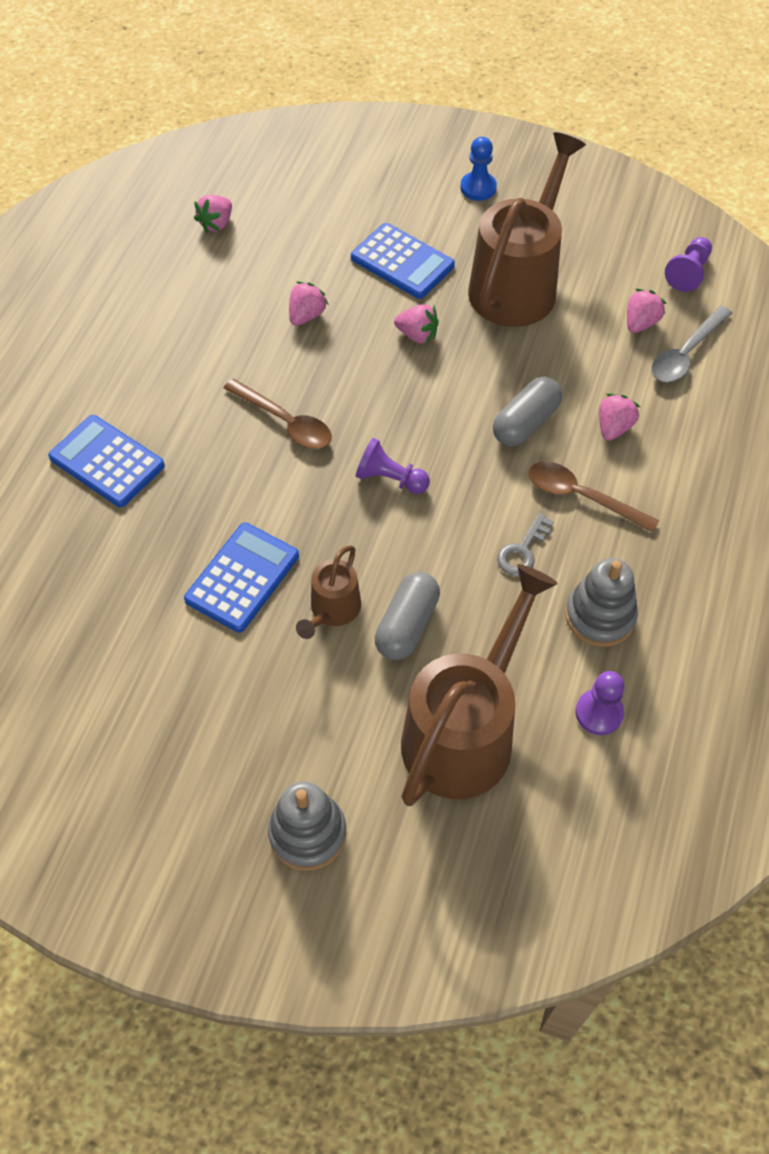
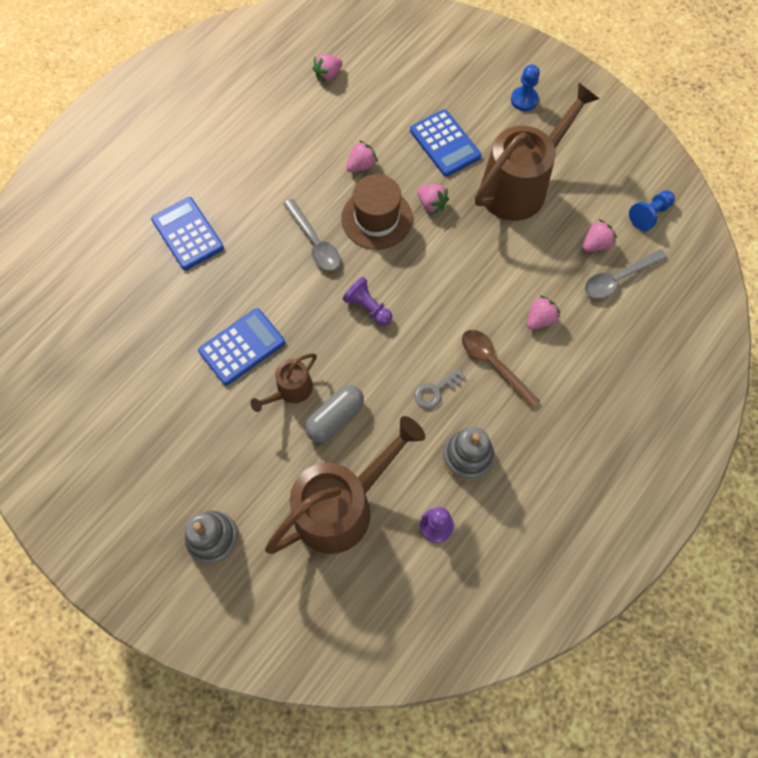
camera: 20 degrees right, 10 degrees up
(285, 422) = (314, 242): brown spoon -> grey spoon
(354, 371) = (376, 218): none -> brown hat
(525, 423) = (478, 295): grey capsule -> none
(688, 273) = (649, 214): purple pawn -> blue pawn

